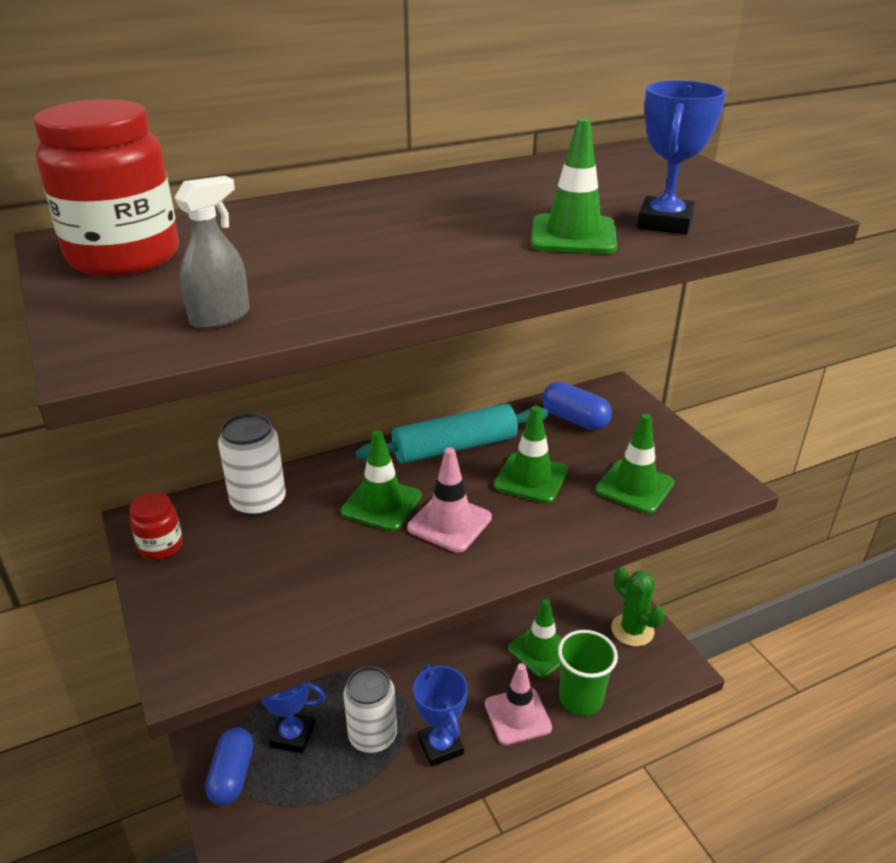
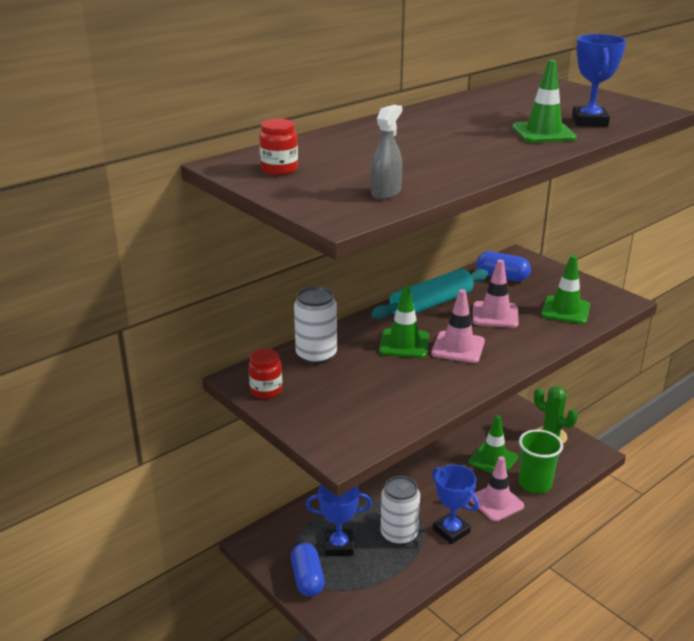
camera: 15 degrees left, 5 degrees down
(124, 257) = (279, 169): red jar -> red jar, size x0.50
(531, 478) = (495, 315): green traffic cone -> pink traffic cone

